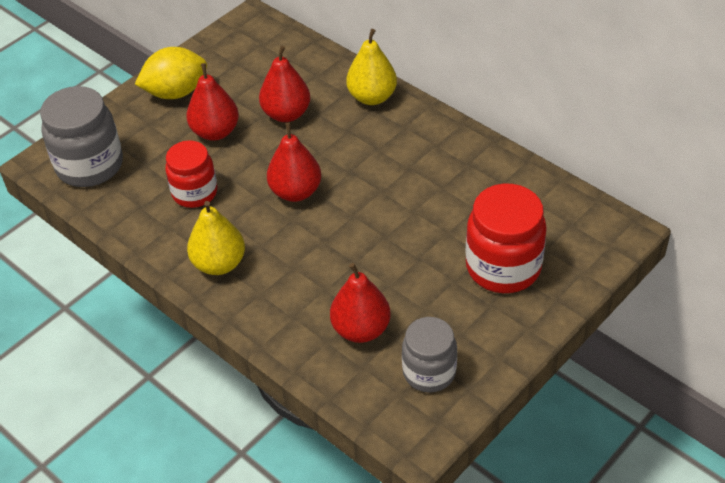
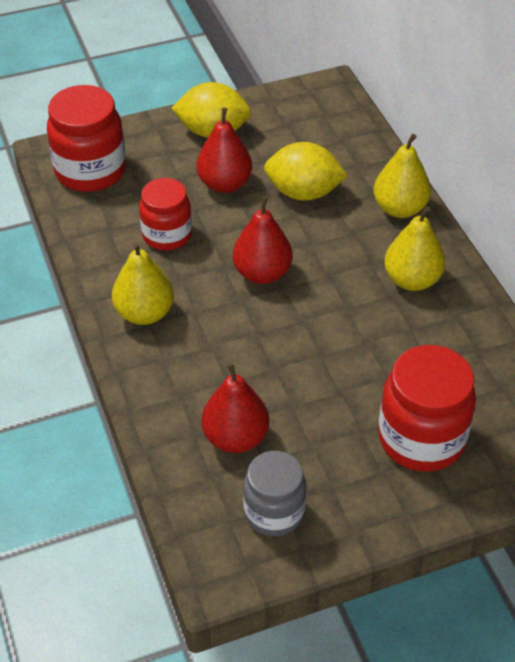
camera: 25 degrees right, 0 degrees up
(90, 165) = (90, 171): grey jar -> red jar
(286, 114) = (303, 193): red pear -> yellow lemon
(418, 149) = (412, 280): none -> yellow pear

